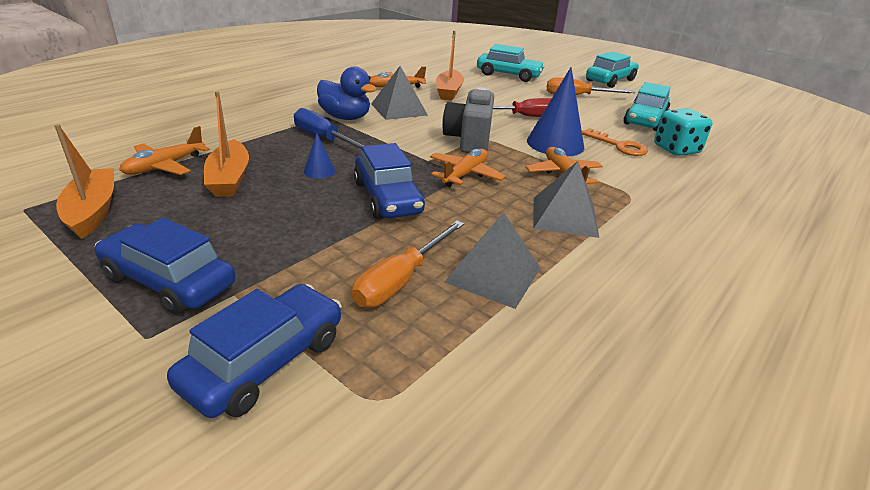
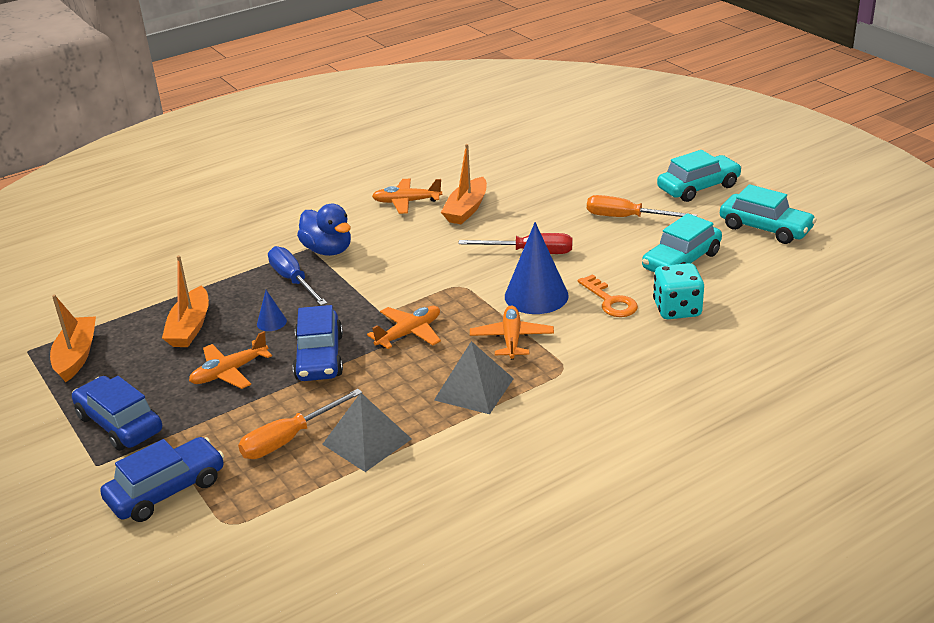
camera: 20 degrees right, 0 degrees up
(165, 166) = (140, 310): orange plane -> orange plane (229, 372)
(399, 109) = (392, 238): grey pyramid -> none
(469, 140) = (442, 287): grey camera -> none
(508, 75) = (563, 178): turquoise car -> turquoise car (765, 228)

